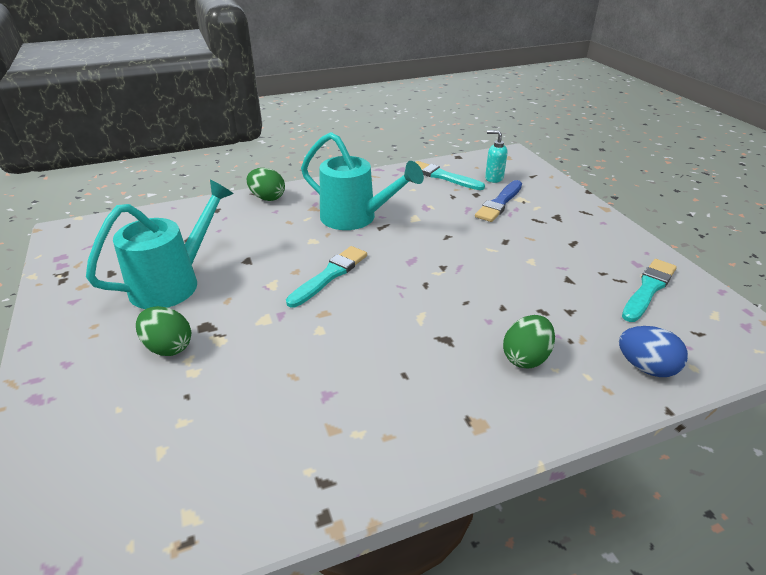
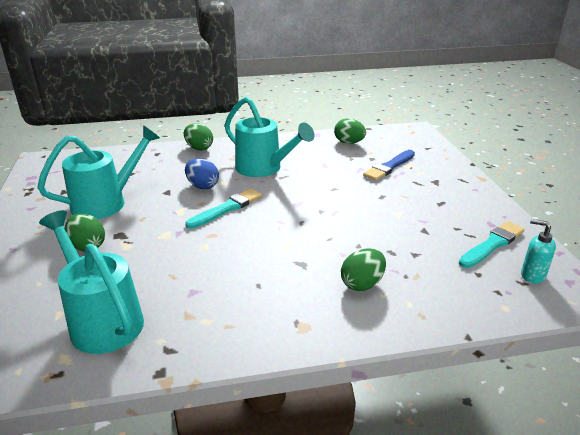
camera: 10 degrees right, 5 degrees down
(221, 451) = (102, 319): none -> turquoise watering can
(443, 176) = (349, 143): turquoise brush -> green egg
(493, 178) = (392, 147): turquoise soap dispenser -> turquoise soap dispenser (532, 275)
(645, 367) = (462, 303): blue egg -> blue egg (202, 186)

